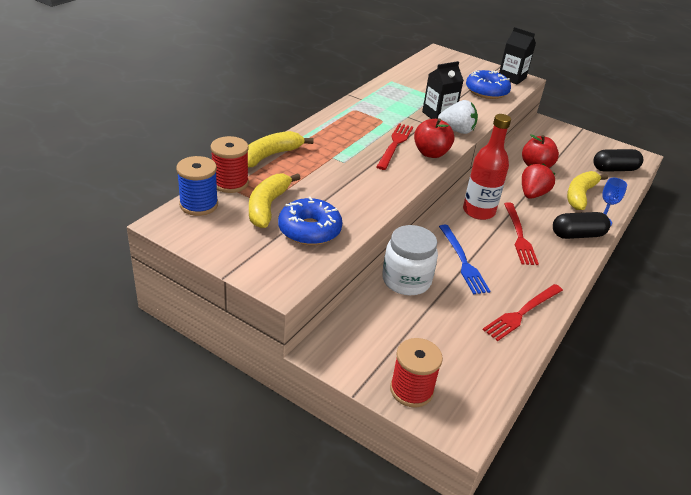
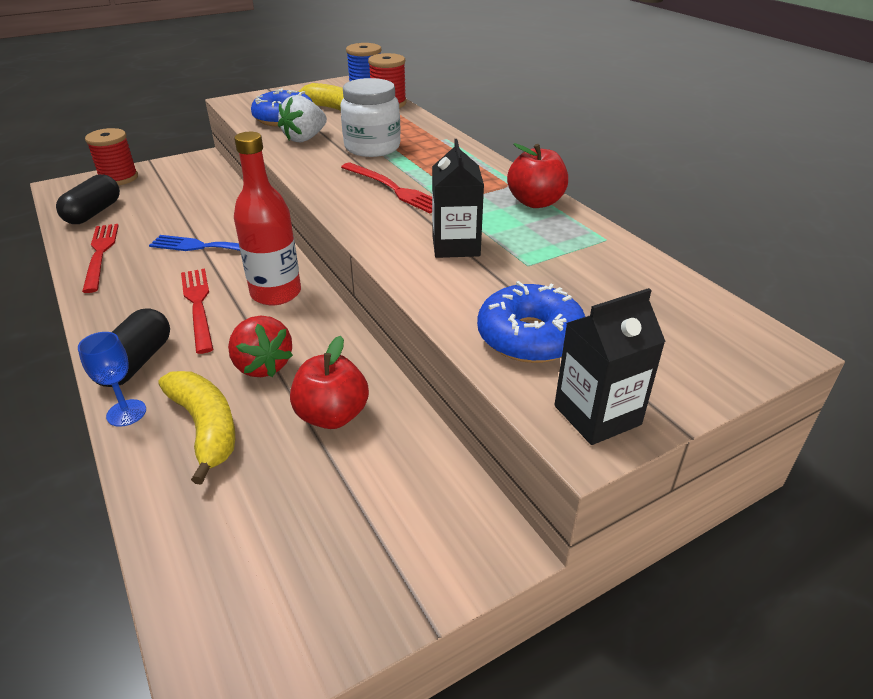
camera: 120 degrees right, 0 degrees up
(270, 155) = (423, 123): yellow banana -> none
(406, 280) = (224, 208): white jar -> white jar (372, 147)
(431, 153) = (352, 206): red apple -> red apple (535, 202)
(457, 130) = (396, 246): white strawberry -> white strawberry (305, 138)
(519, 235) = (198, 306): red fork -> red fork turned 45 degrees clockwise
(614, 169) = (223, 559): black capsule -> black capsule (93, 213)

